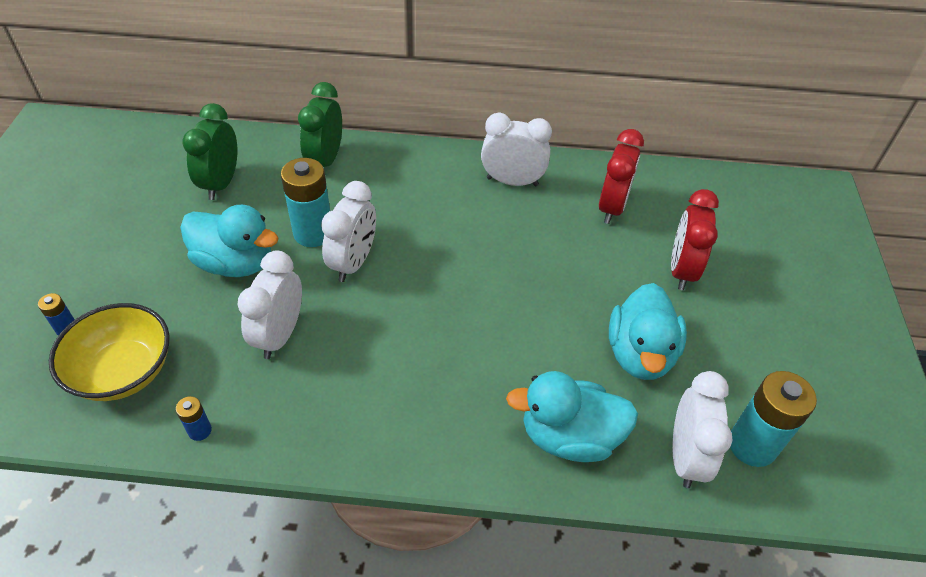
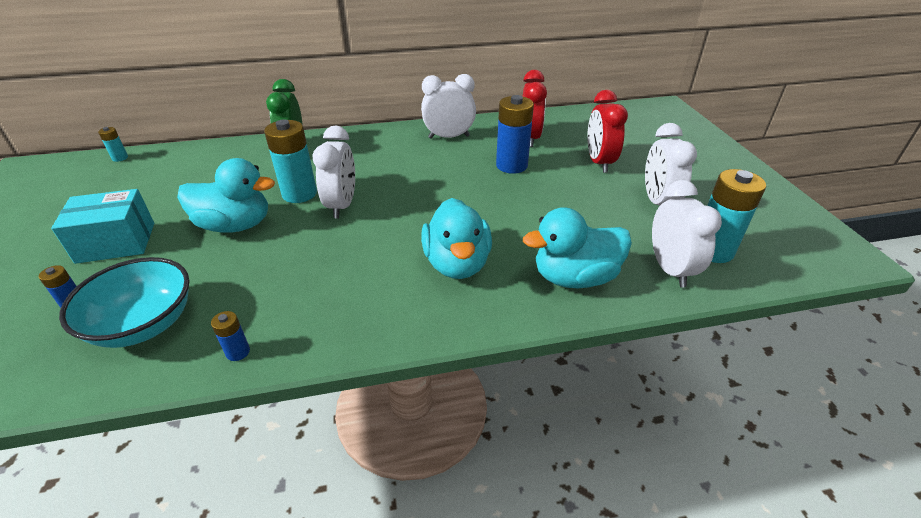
camera: 15 degrees left, 10 degrees down
(116, 256) = (116, 242): none -> turquoise box
(123, 371) = (144, 324): yellow bowl -> turquoise bowl
(140, 131) = (120, 158): none -> turquoise battery
(221, 183) = (205, 178): green clock -> none
(279, 335) = (293, 265): white clock -> white clock (657, 202)
(569, 248) = (511, 165): none -> blue battery
(640, 354) = (598, 215): turquoise duck -> turquoise duck (457, 264)

